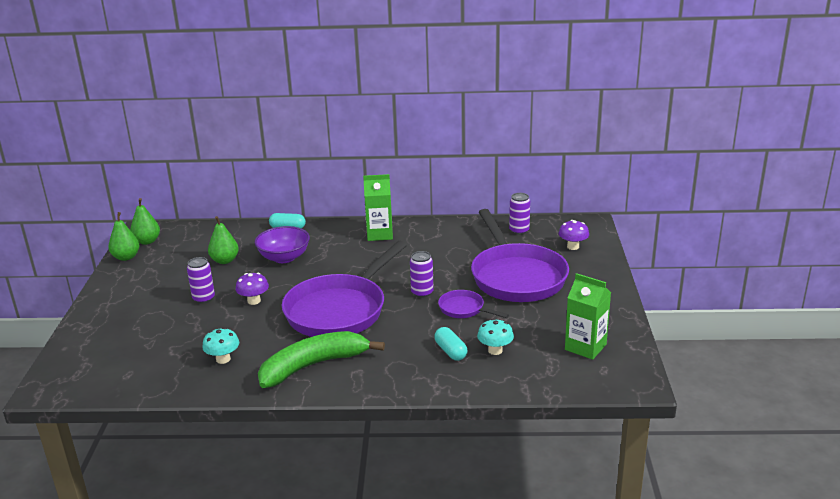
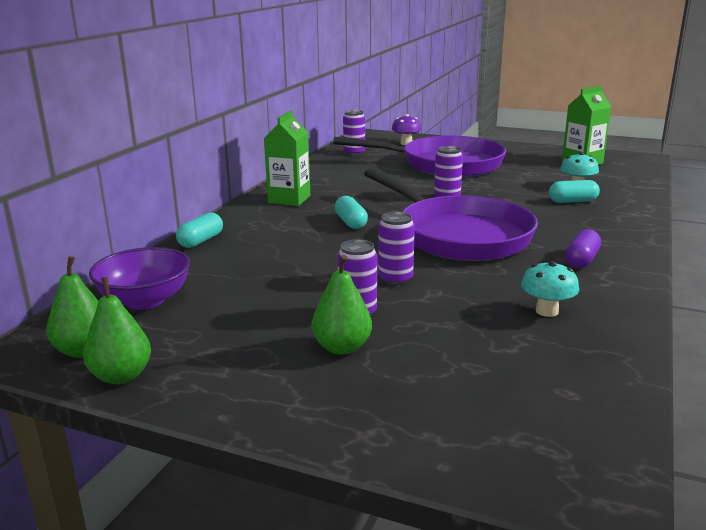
camera: 70 degrees left, 5 degrees down
(225, 260) = (249, 289): green pear -> green pear (342, 347)
(254, 301) = (395, 279): purple mushroom -> purple can
(284, 257) = (288, 250): purple bowl -> purple bowl (145, 300)
(313, 366) = (581, 260): green banana -> purple capsule
(344, 266) = (351, 222): none -> turquoise capsule
(464, 309) = (493, 187): purple pan -> none

